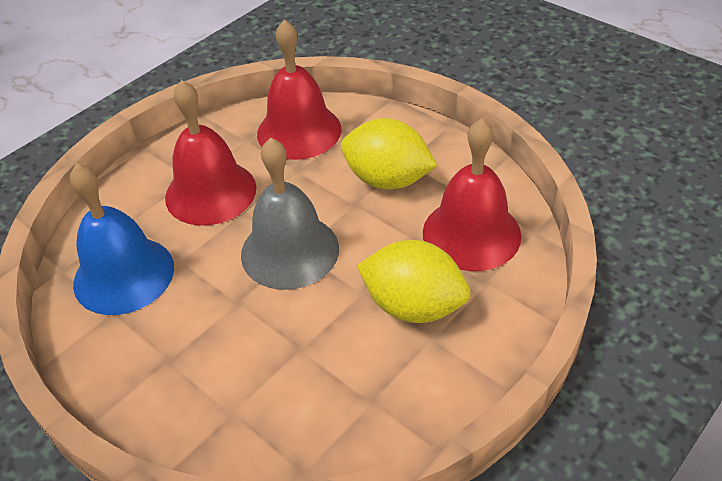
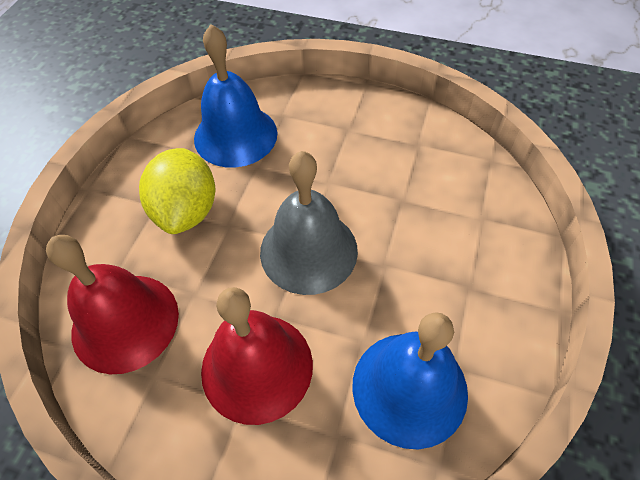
camera: 115 degrees left, 10 degrees up
(413, 306) = (326, 147): yellow lemon -> none
(471, 233) = (235, 135): red bell -> blue bell

